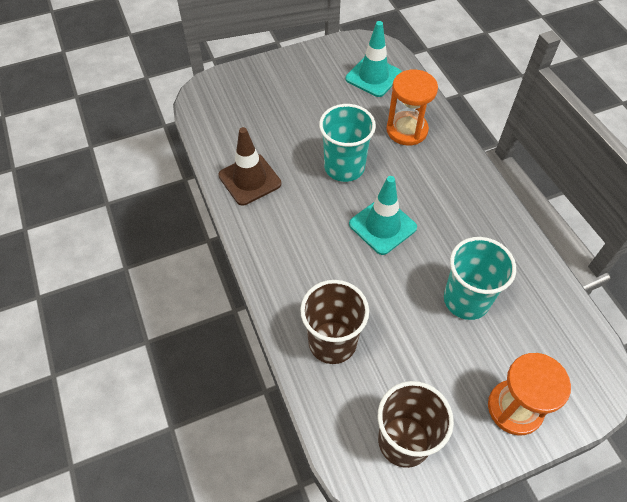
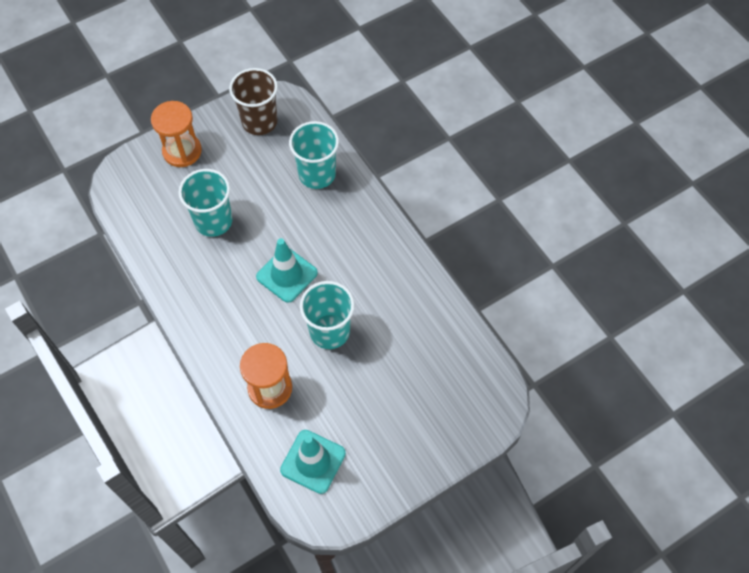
camera: 170 degrees right, 5 degrees up
(250, 179) = (418, 303): brown traffic cone -> none
(332, 342) = (317, 174): brown cup -> turquoise cup

